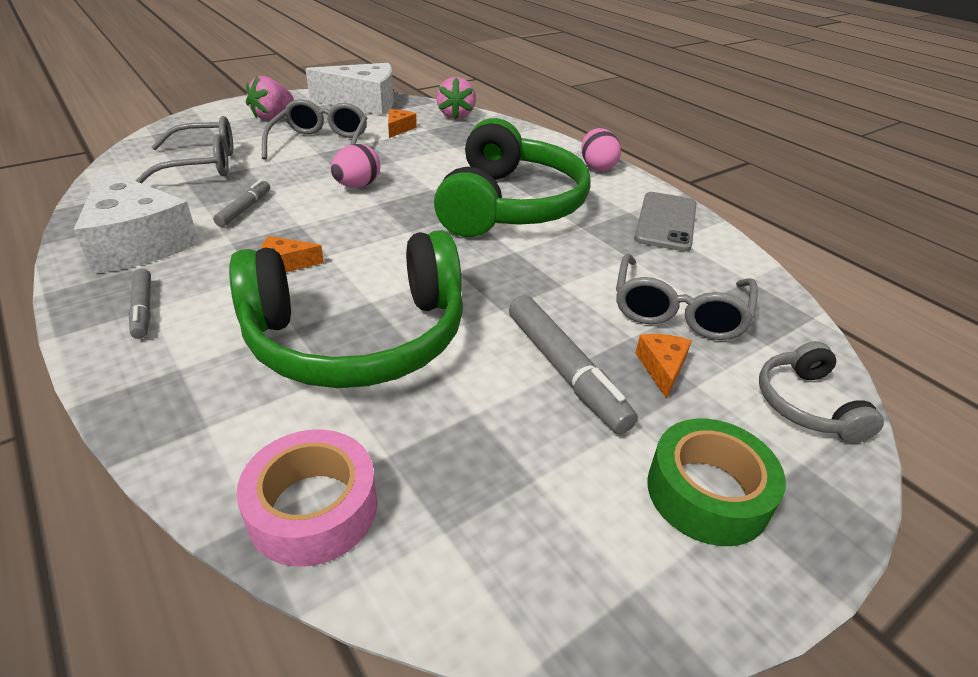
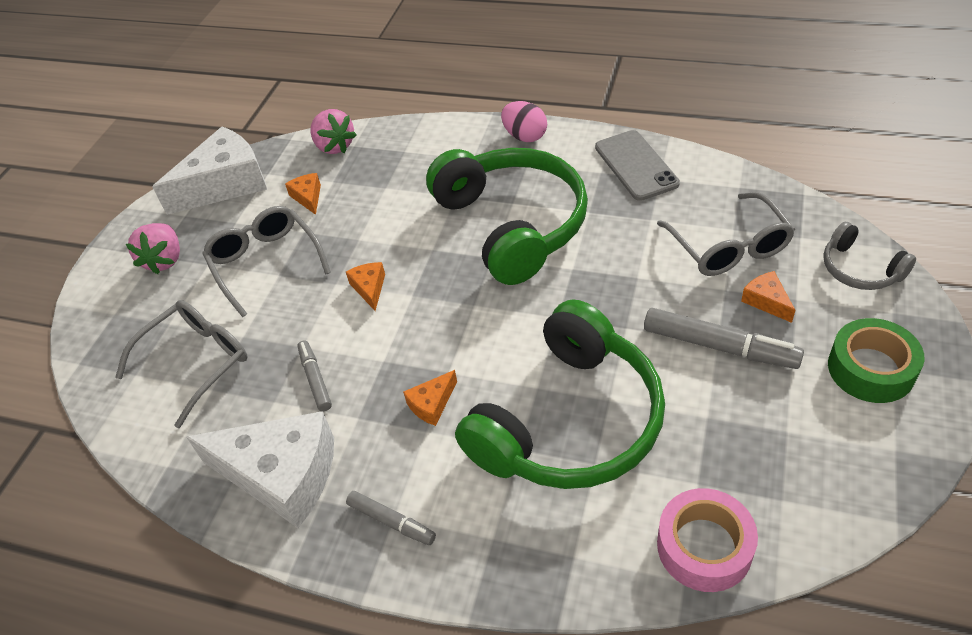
camera: 30 degrees left, 10 degrees up
(357, 186) = (369, 288): pink egg -> orange cheese

